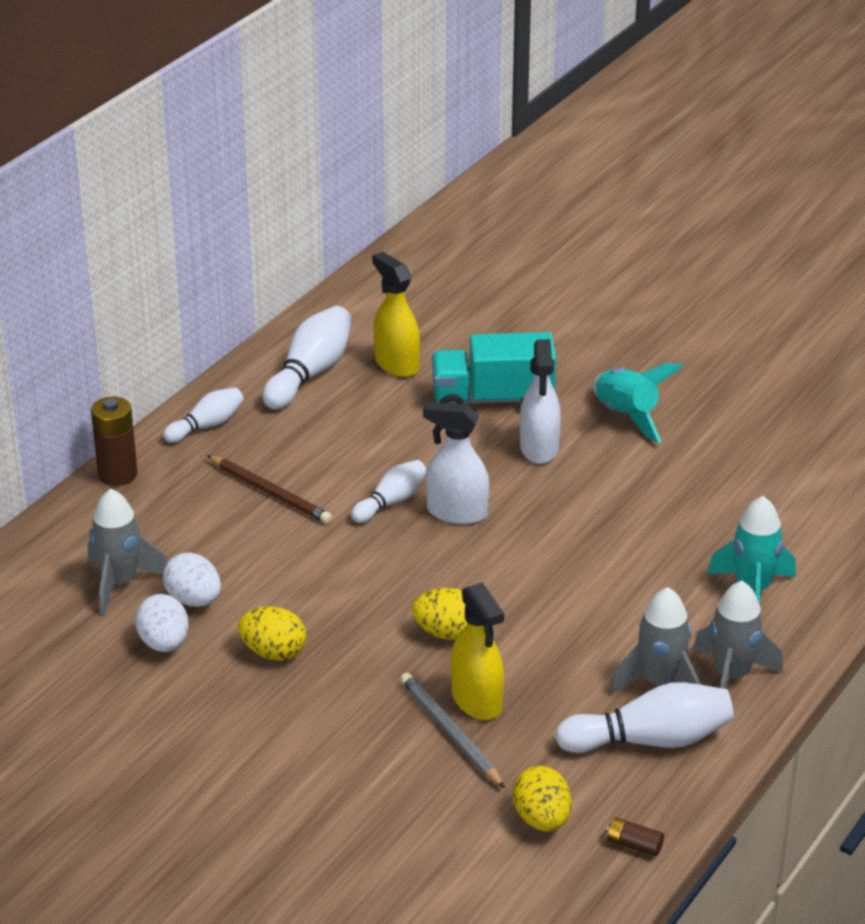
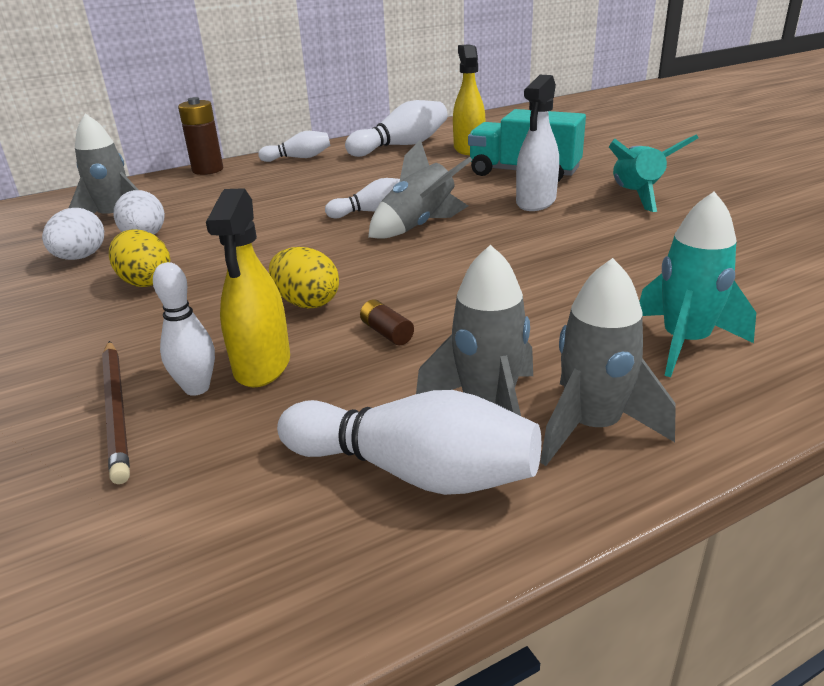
camera: 30 degrees right, 5 degrees down
(270, 492) = (291, 193): brown pencil -> brown pencil (117, 410)
(450, 733) = (197, 388): grey pencil -> white bowling pin
(456, 512) = (419, 226): white spray bottle -> grey rocket
(542, 819) = (165, 528): yellow egg -> none
(634, 845) = (240, 627): brown battery -> brown battery (386, 333)

